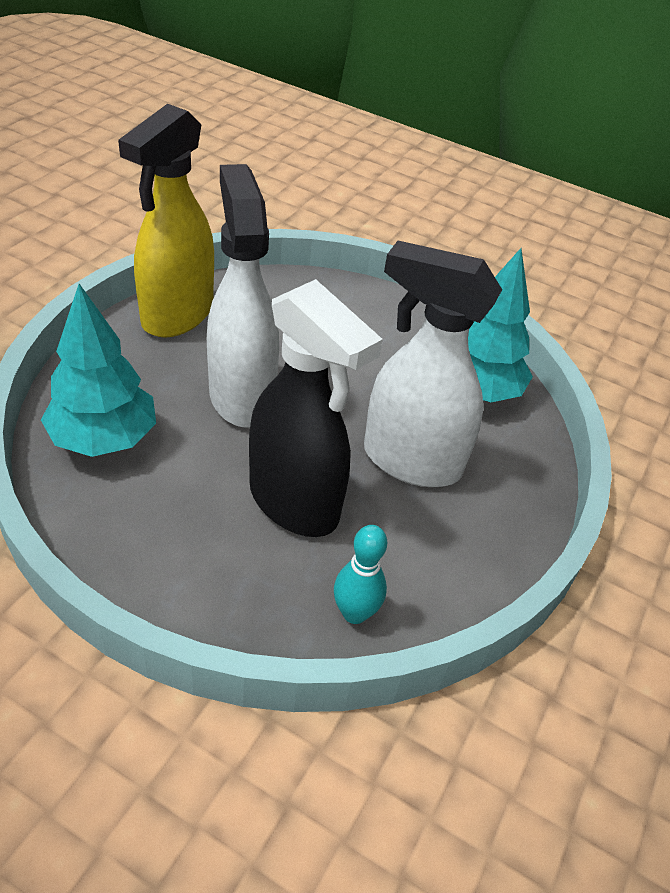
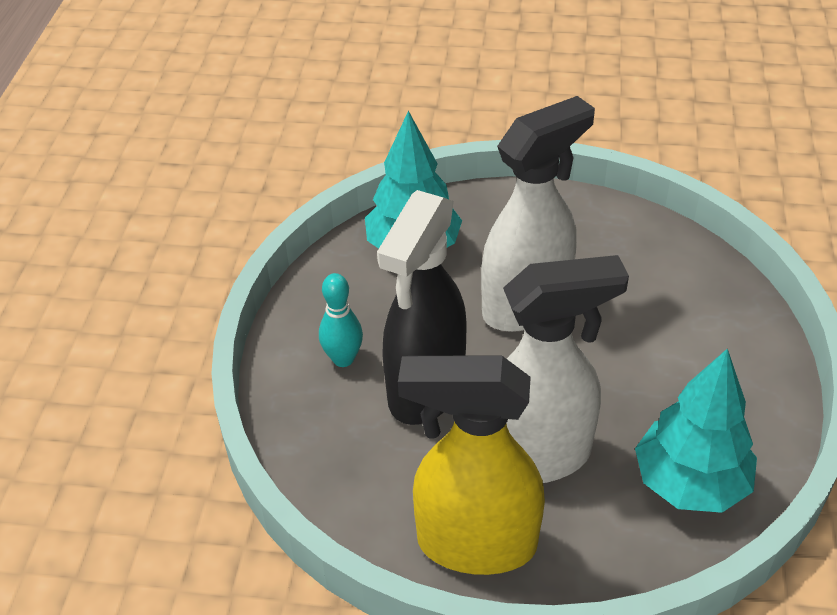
camera: 75 degrees right, 0 degrees up
(177, 315) = (594, 222): yellow spray bottle -> yellow spray bottle (475, 543)
(354, 613) = (333, 472): turquoise bowling pin -> turquoise bowling pin (343, 359)
(410, 460) = (537, 456): white spray bottle -> white spray bottle turned 75 degrees clockwise

